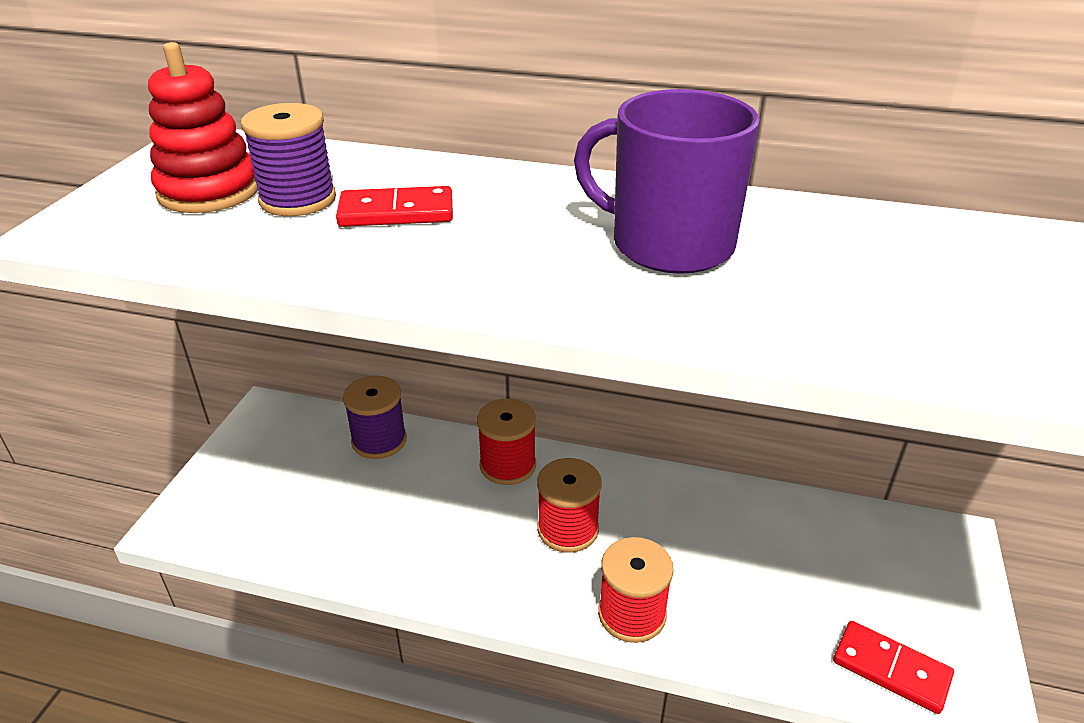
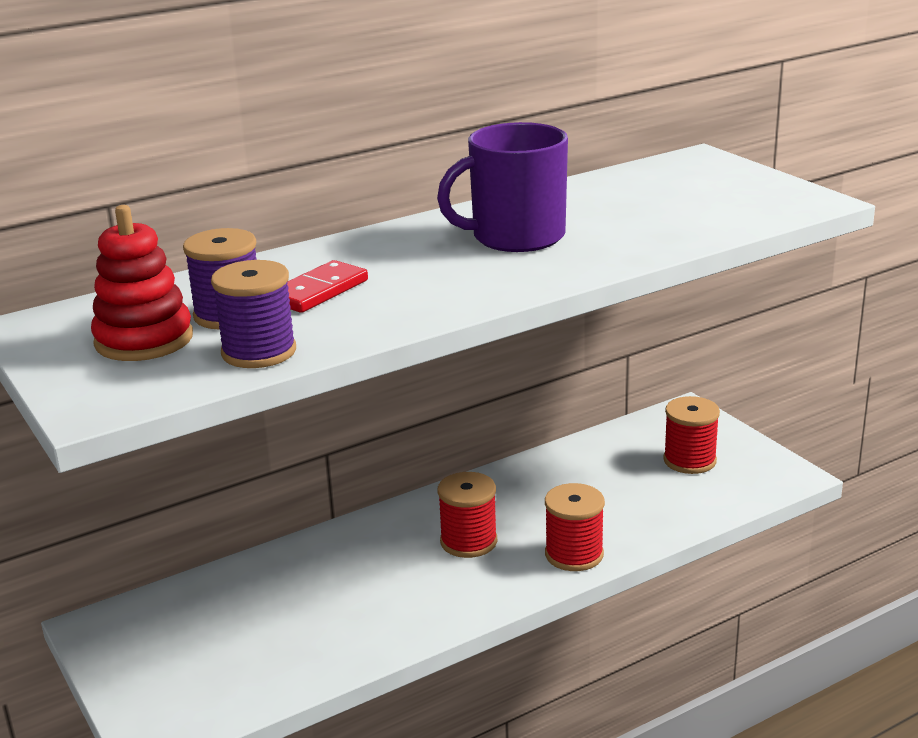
camera: 45 degrees left, 10 degrees down
(379, 440) = (238, 582): purple spool -> purple spool (259, 352)
(508, 465) = (368, 535): red spool -> red spool (689, 460)
(891, 669) = (734, 488): red domino -> none

